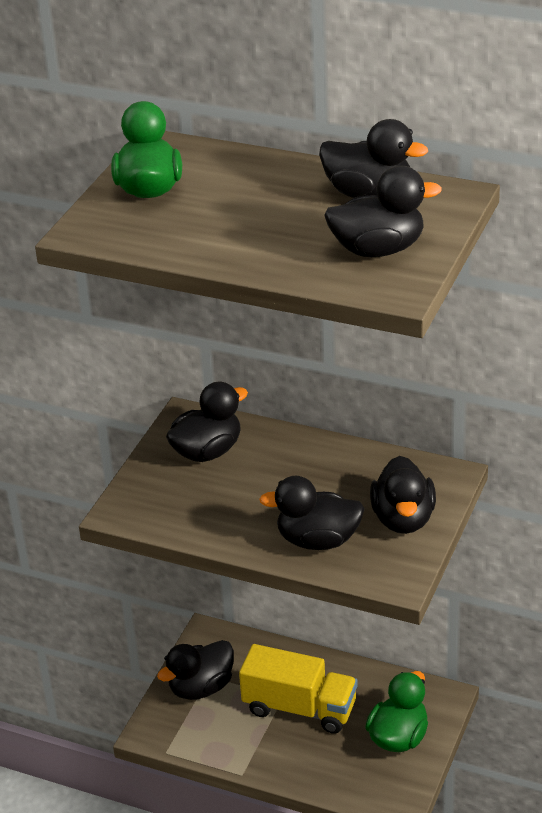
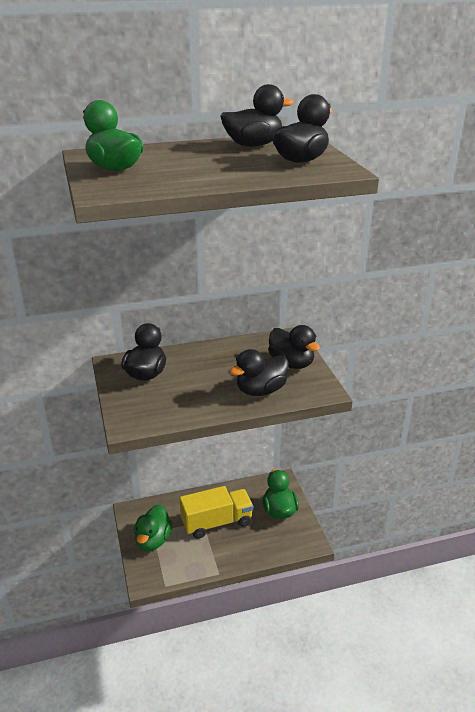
camera: 40 degrees left, 5 degrees down
(201, 687) = (153, 540): black duck -> green duck

